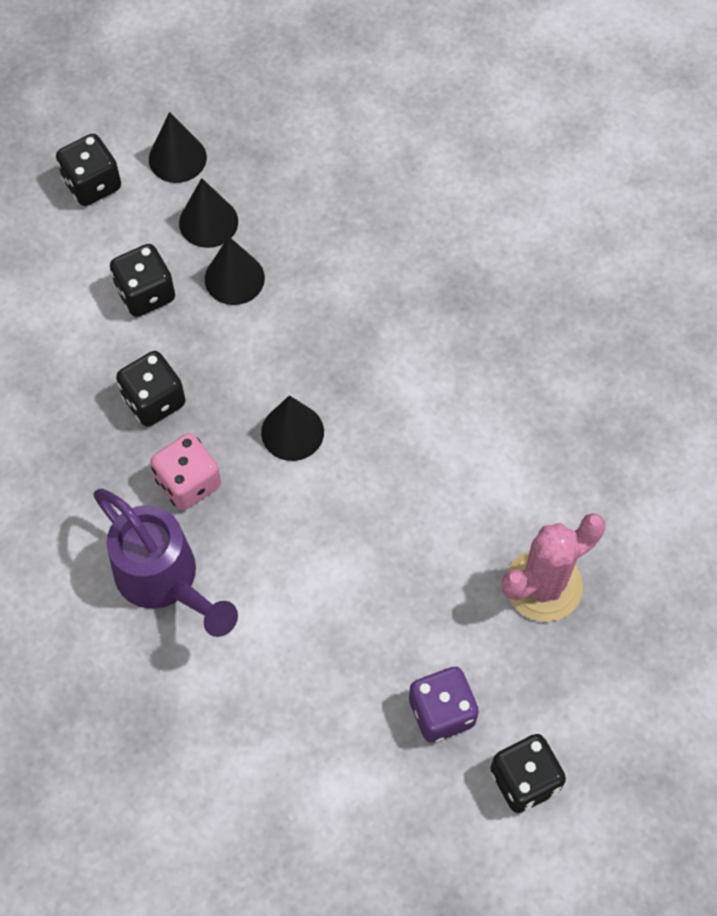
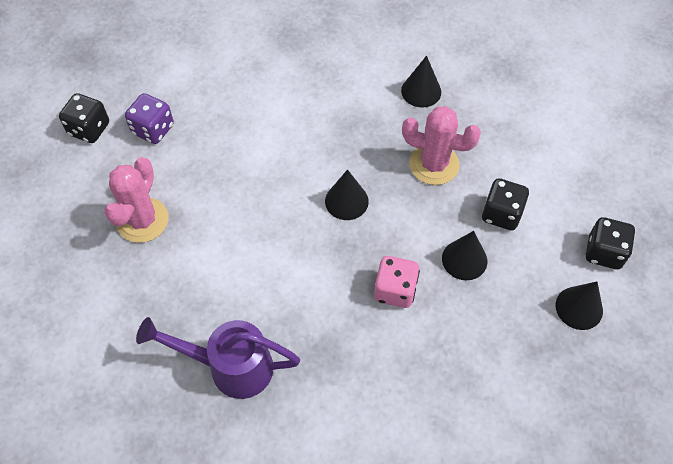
camera: 140 degrees right, 5 degrees down
(154, 400) = (434, 164): black dice -> pink cactus
(165, 581) = (339, 93): purple watering can -> purple watering can (229, 367)
(188, 482) = (374, 140): pink dice -> pink dice (395, 290)
(208, 222) = (515, 281): black cone -> black cone (421, 91)

